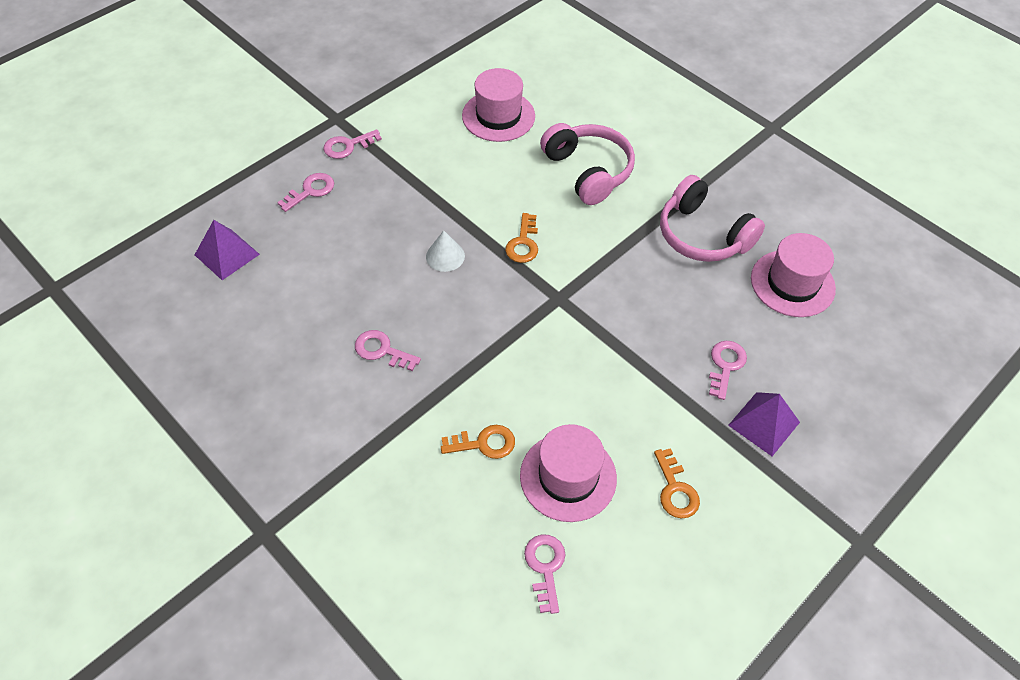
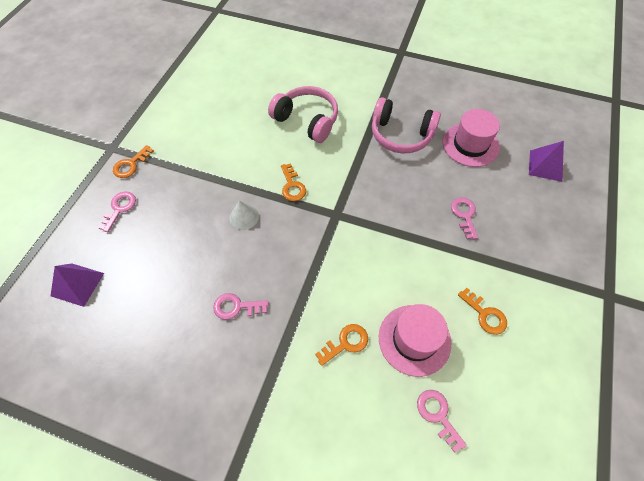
camera: 25 degrees left, 5 degrees up
(347, 146) = (131, 165): pink key -> orange key
(498, 116) = (227, 105): pink hat -> none
(764, 423) = (508, 243): purple pyramid -> purple pyramid (545, 165)

